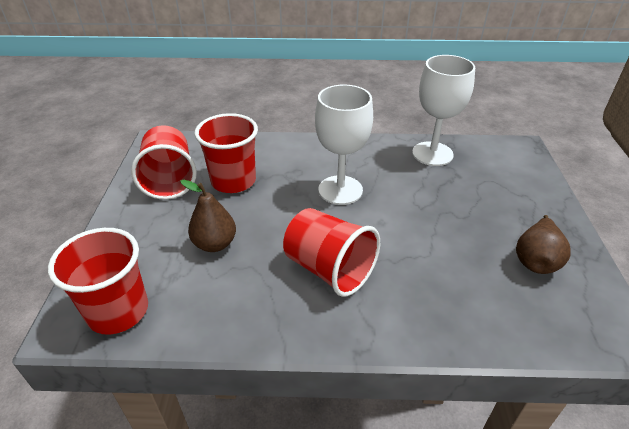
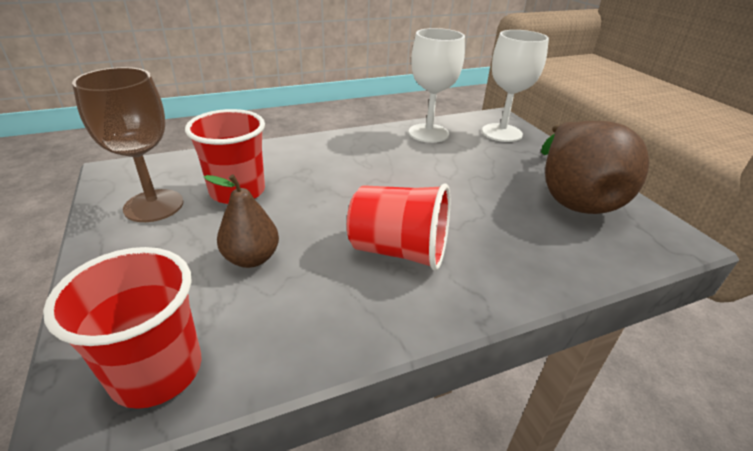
camera: 25 degrees left, 5 degrees down
(170, 180) = (154, 205): red cup -> brown goblet
(340, 190) = (362, 178): white goblet -> white goblet (501, 133)
(536, 259) = (573, 197): brown pear -> brown pear, size x1.89

